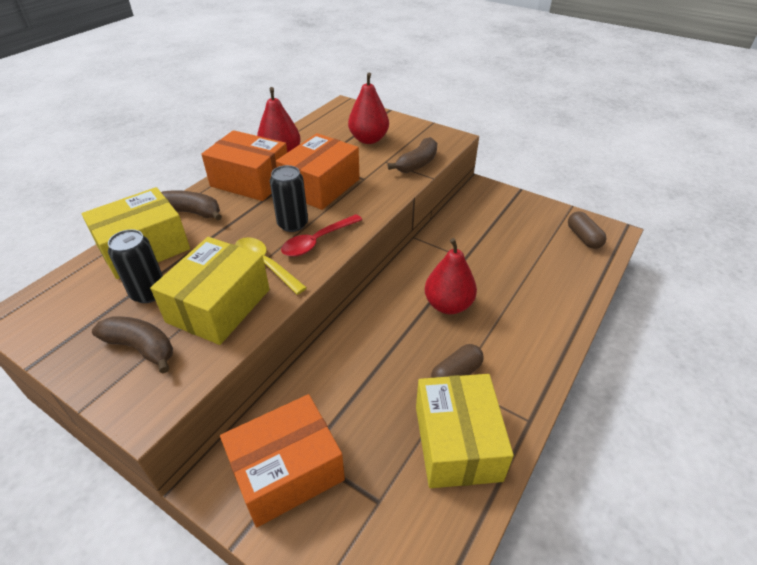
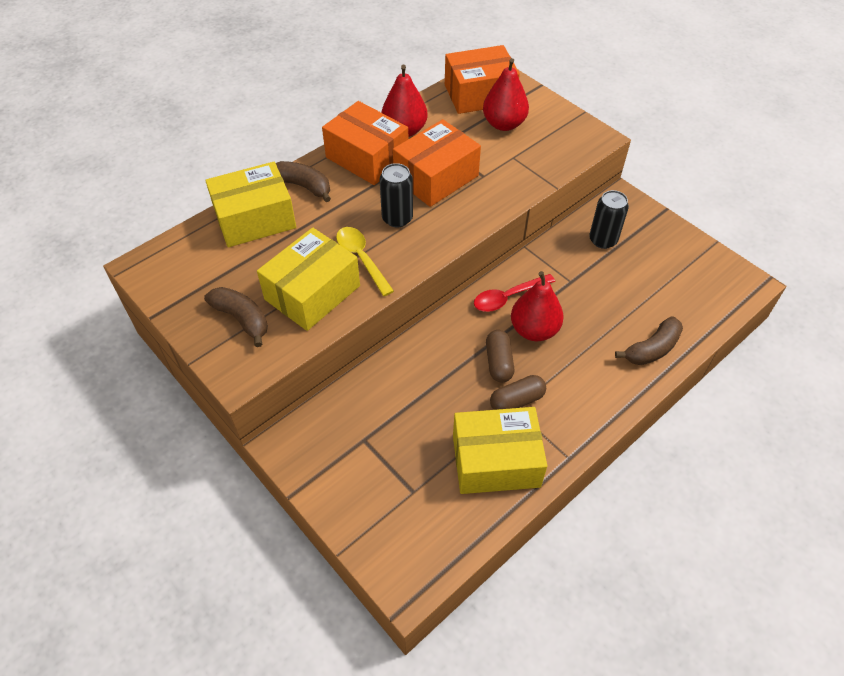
camera: 15 degrees right, 10 degrees up
(149, 293) = (254, 267): black can -> black can (603, 240)
(287, 471) = (344, 449): orange box -> orange box (479, 94)
(317, 241) = (416, 242): red spoon -> red spoon (508, 297)
(417, 164) = (546, 167): brown banana -> brown banana (652, 349)
(457, 442) = (496, 461): yellow box -> yellow box turned 75 degrees clockwise
(583, 237) = (711, 283): brown capsule -> brown capsule (499, 362)

